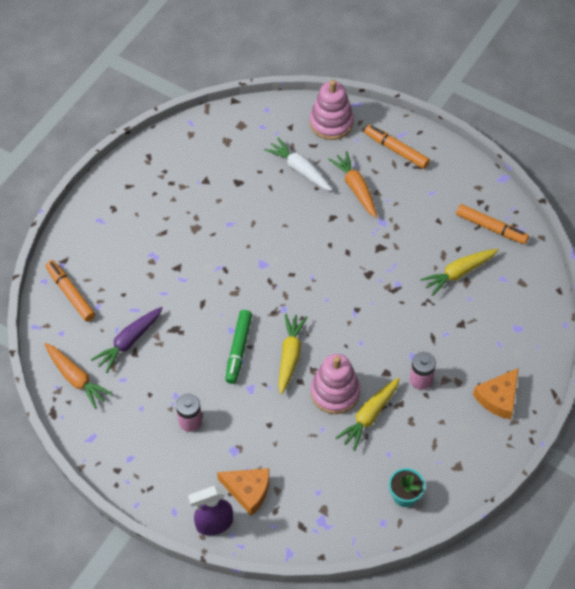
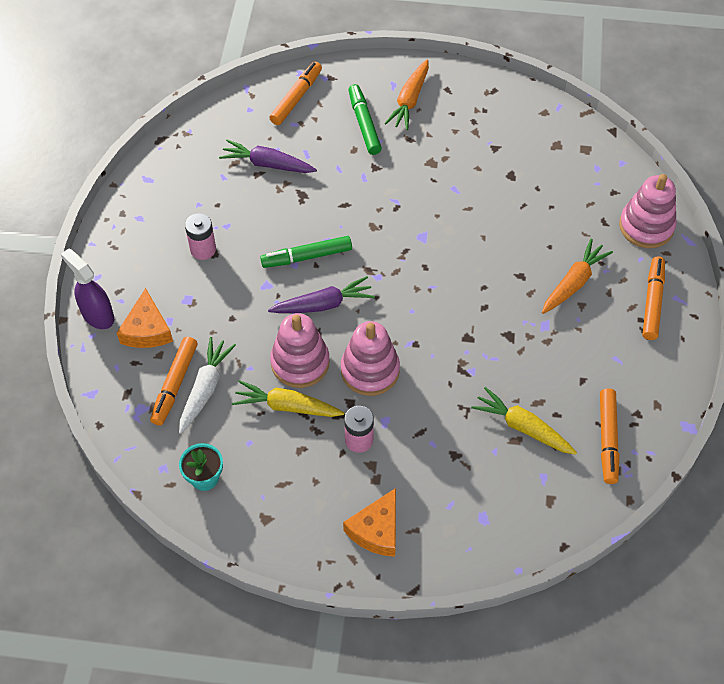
camera: 65 degrees right, 0 degrees up
(76, 378) = (206, 141): orange carrot -> orange carrot (409, 100)
(129, 257) = (364, 124): none -> green marker
(290, 356) = (323, 304): yellow carrot -> purple carrot
(300, 169) = (563, 222): white carrot -> white carrot (205, 389)
(310, 487) = (175, 384): none -> orange marker
(365, 348) = (370, 370): none -> pink stacking toy
(498, 398) = (376, 530): orange cheese -> orange cheese turned 75 degrees counterclockwise

